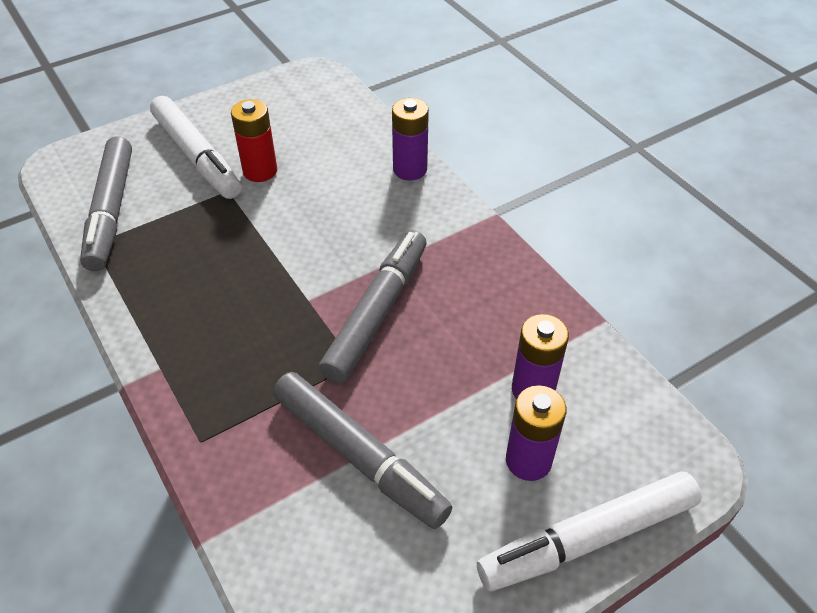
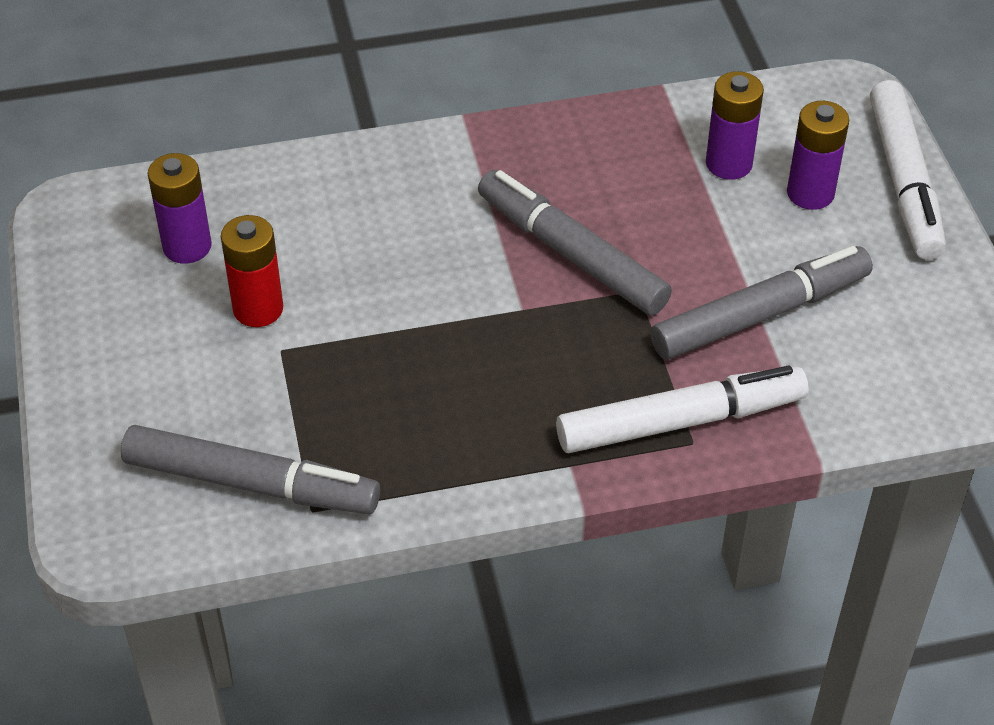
camera: 70 degrees left, 0 degrees up
(196, 155) = (182, 371): white marker -> white marker (679, 422)
(410, 169) = (341, 164): purple battery -> purple battery (187, 246)

